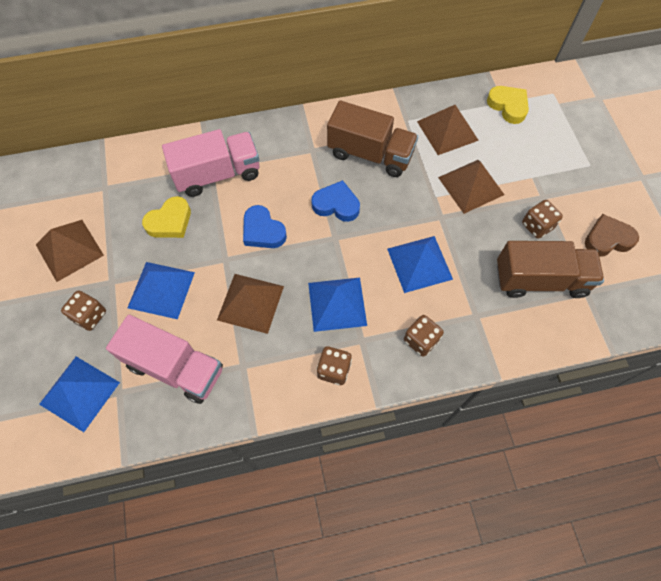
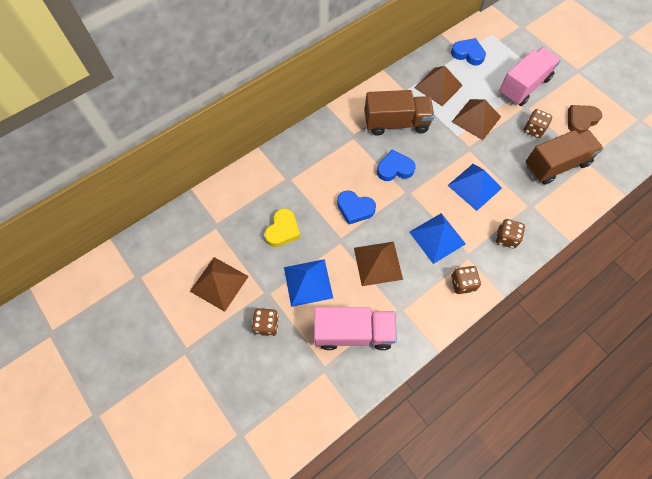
camera: 25 degrees left, 0 degrees up
(79, 393) = (295, 383): blue pyramid -> none
(218, 174) = (296, 181): pink truck -> pink truck (523, 86)
(508, 106) = (468, 54): yellow heart -> blue heart

